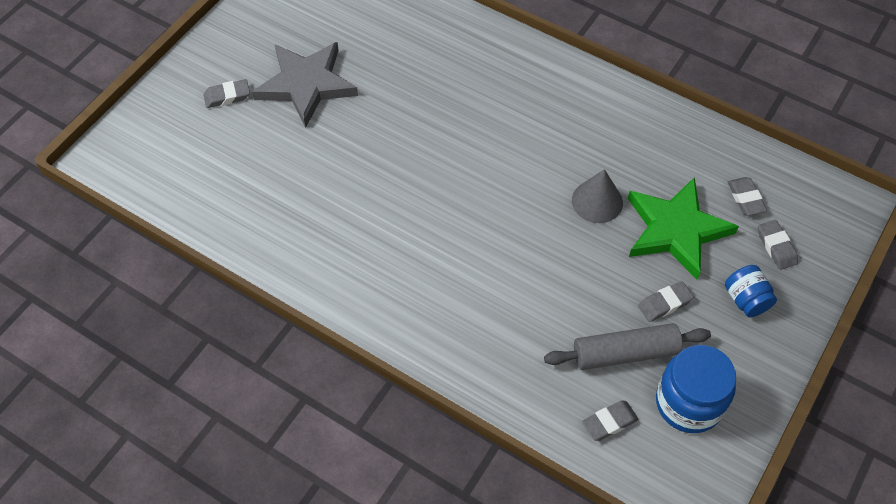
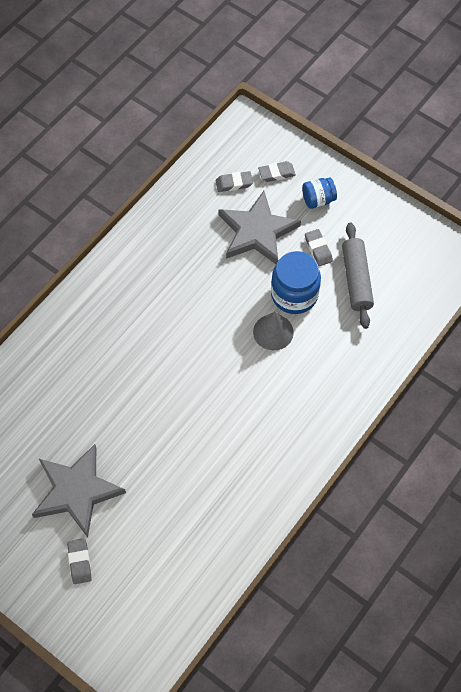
camera: 85 degrees left, 5 degrees up
(597, 201) = (227, 279): grey cone -> grey cone (273, 332)
(609, 422) = (408, 297): grey eraser -> none
(676, 230) = (257, 232): green star -> grey star
(688, 403) = (395, 248): blue jar -> blue jar (294, 294)

